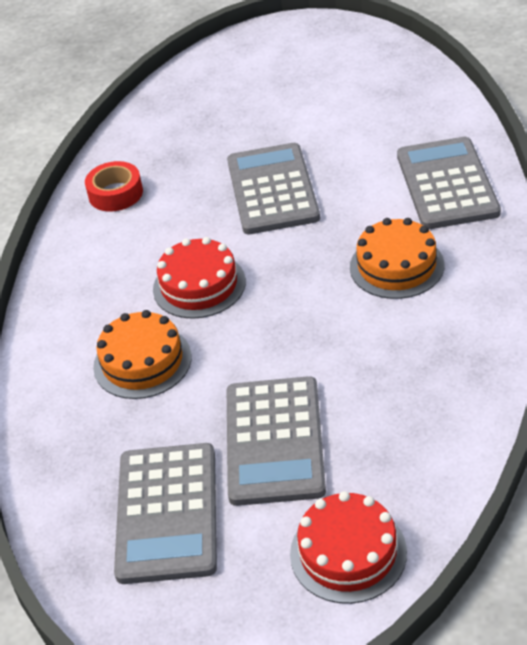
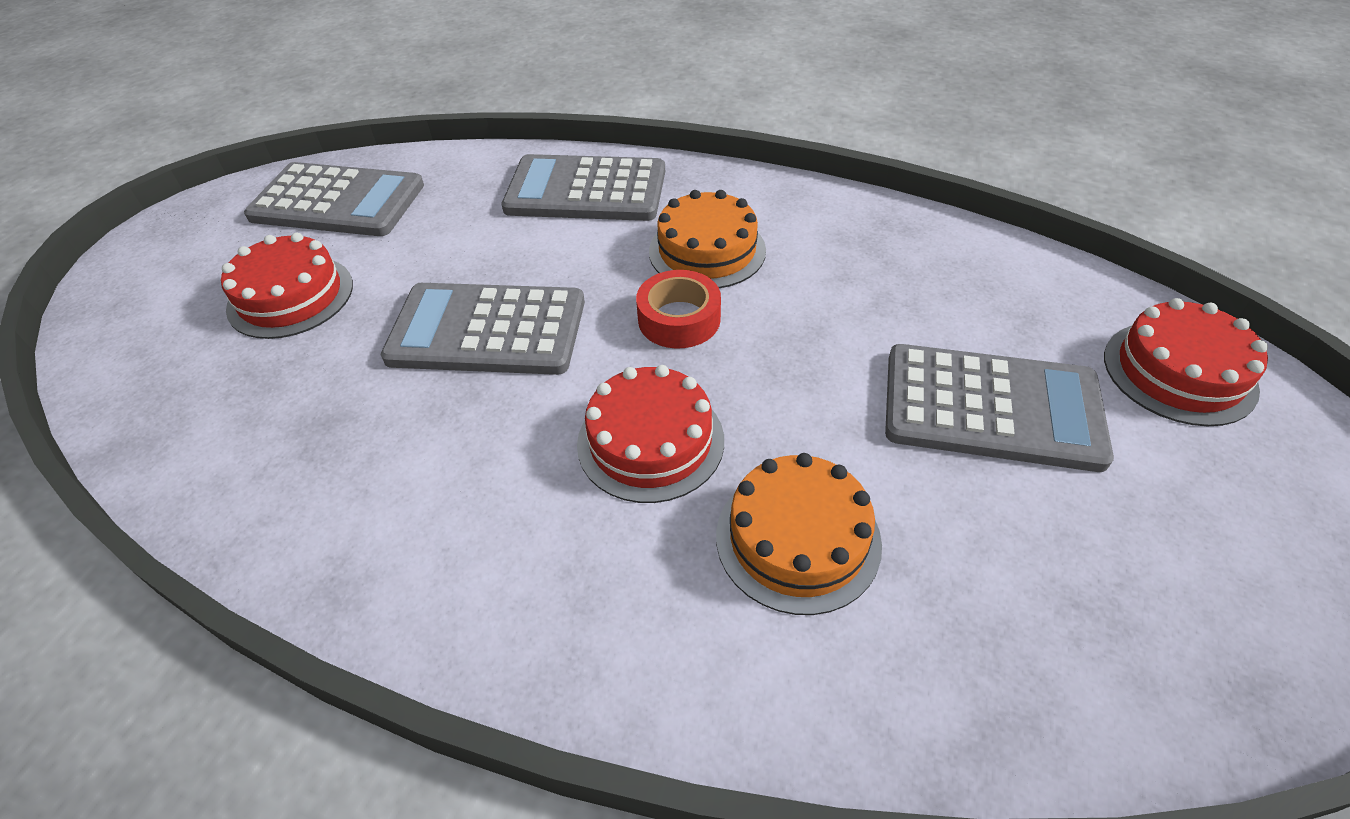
camera: 80 degrees left, 5 degrees up
(115, 193) = (347, 524): red tape -> red tape (679, 319)
(167, 513) = (1127, 549): grey calculator -> grey calculator (338, 201)
(275, 101) = (290, 296): none -> red cake

